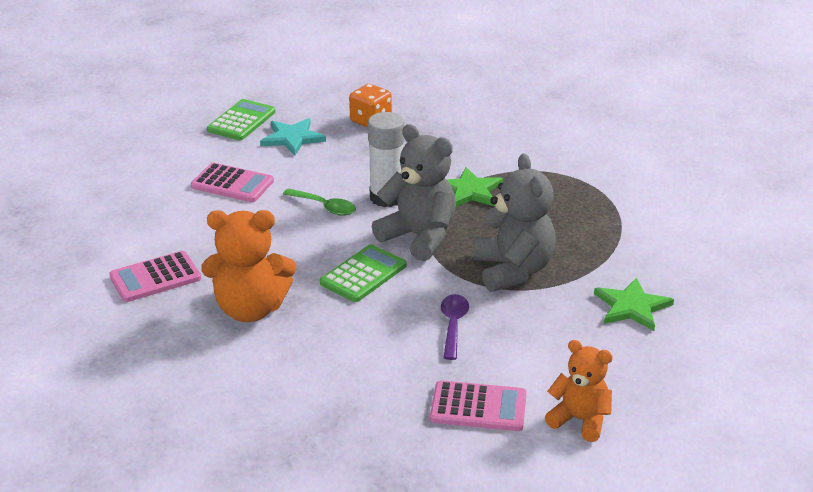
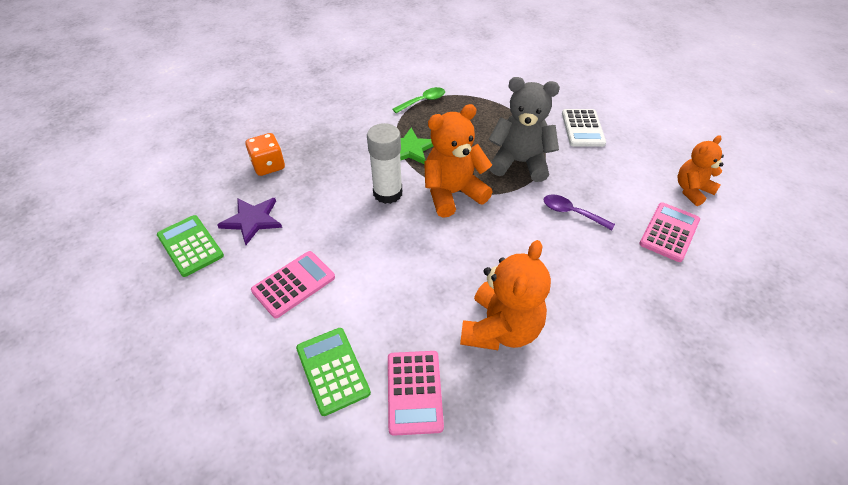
camera: 65 degrees left, 15 degrees up
(292, 138) = (252, 220): turquoise star -> purple star
(325, 207) = (376, 233): green spoon -> green spoon (423, 101)
(363, 274) = (485, 240): green calculator -> green calculator (332, 370)
(419, 237) = (453, 193): grey teddy bear -> orange teddy bear
(632, 307) = (582, 128): green star -> white calculator

